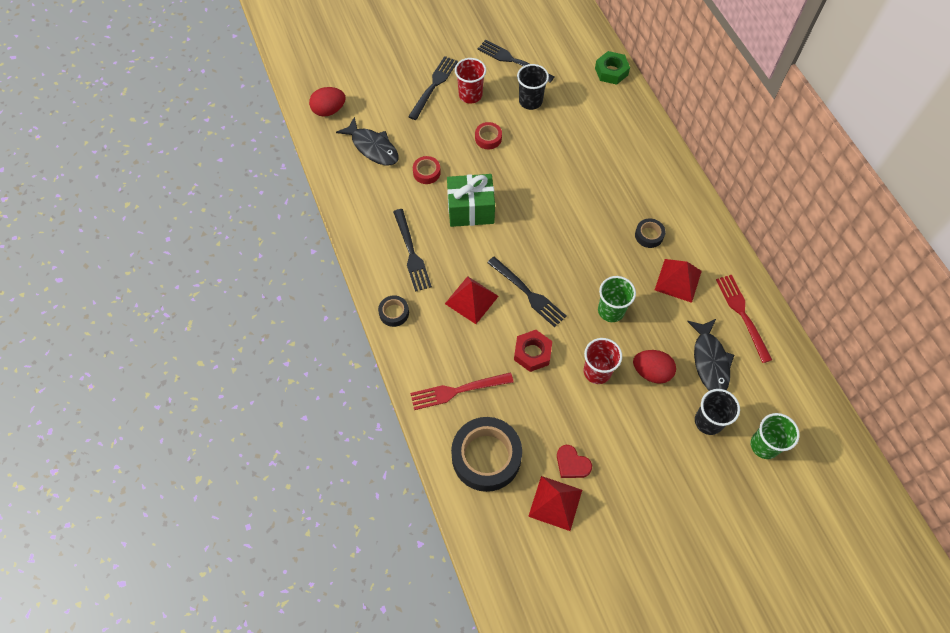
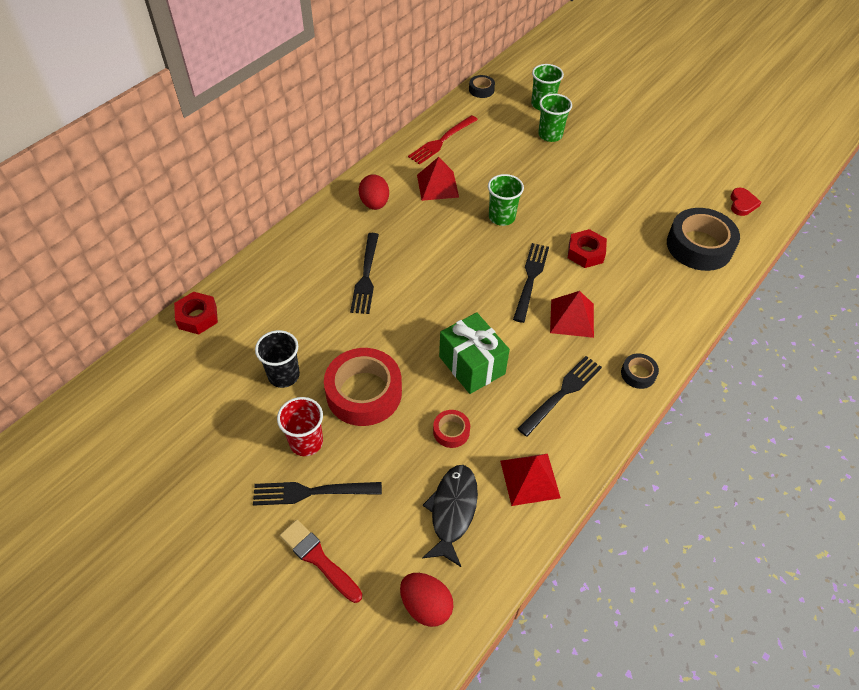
camera: 120 degrees left, 10 degrees down
(390, 74) = (318, 559): none -> red brush
(458, 391) = (665, 288): red fork -> none
(488, 138) = (364, 393): red tape -> red tape, size x2.14
(513, 61) = (224, 421): black fork -> black fork (366, 276)
(555, 503) = (691, 193): red pyramid -> red pyramid (529, 479)
(572, 464) = (653, 195): red heart -> red heart (742, 204)
(597, 371) = (565, 207): red cup -> none
(611, 71) = (197, 317): green nut -> red nut
(649, 235) = (403, 218): black tape -> black tape (481, 90)
(651, 372) = (537, 176): red egg -> red egg (374, 204)
(708, 421) = (550, 135): black cup -> green cup
(710, 361) = (499, 147): black fish -> none

